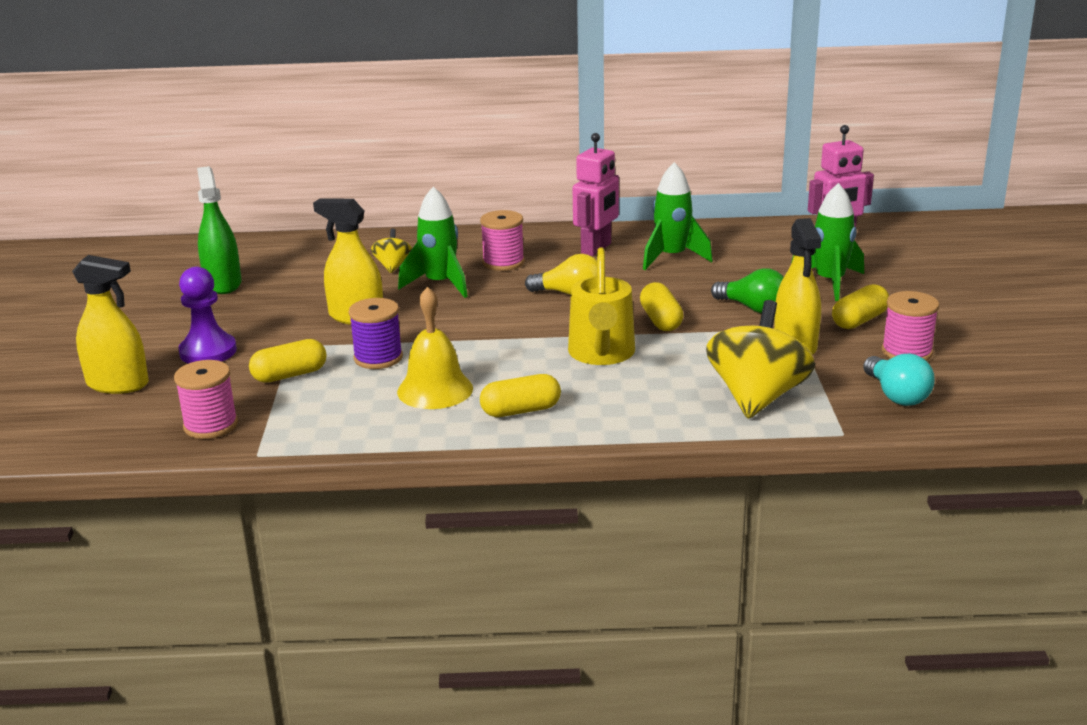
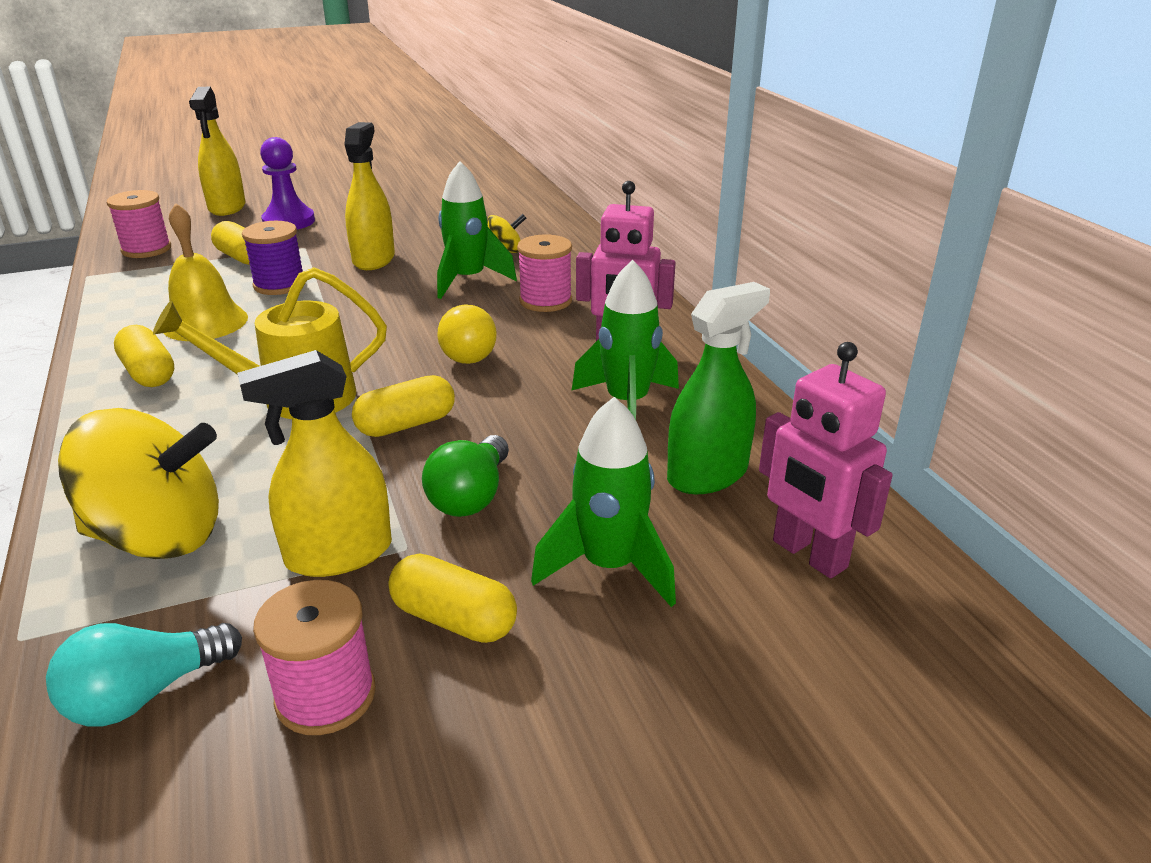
camera: 70 degrees right, 5 degrees up
(223, 284) = (432, 199): green spray bottle -> green spray bottle (707, 474)

